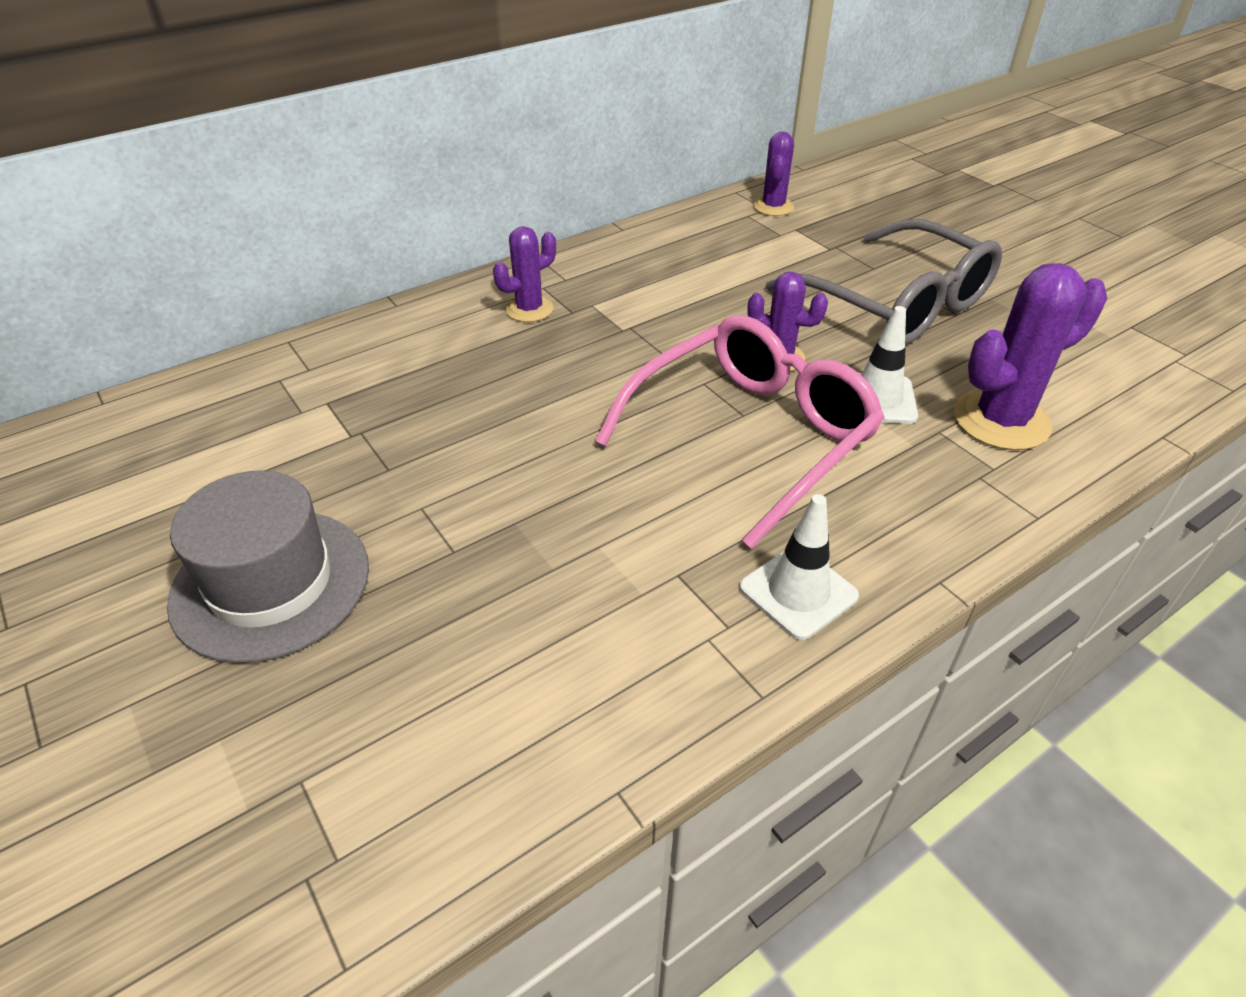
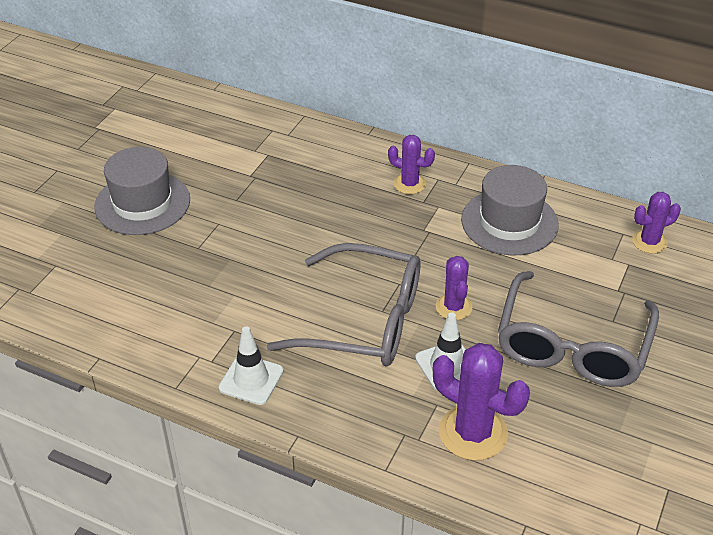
camera: 60 degrees right, 0 degrees up
(668, 269) = (509, 222): none -> grey hat
(752, 436) = (364, 321): pink glasses -> grey glasses

